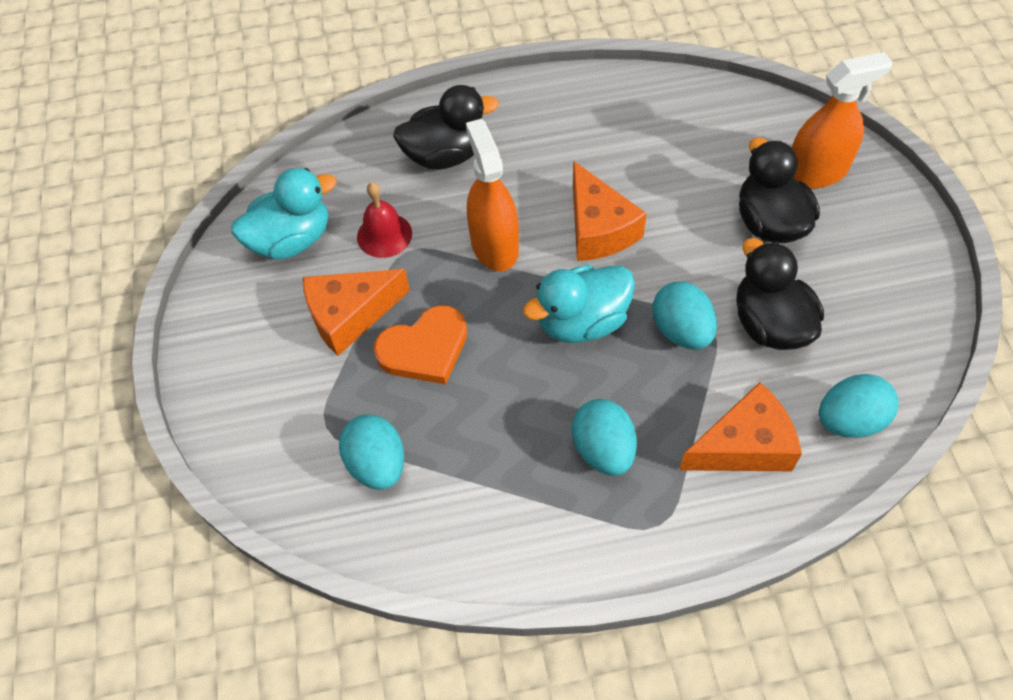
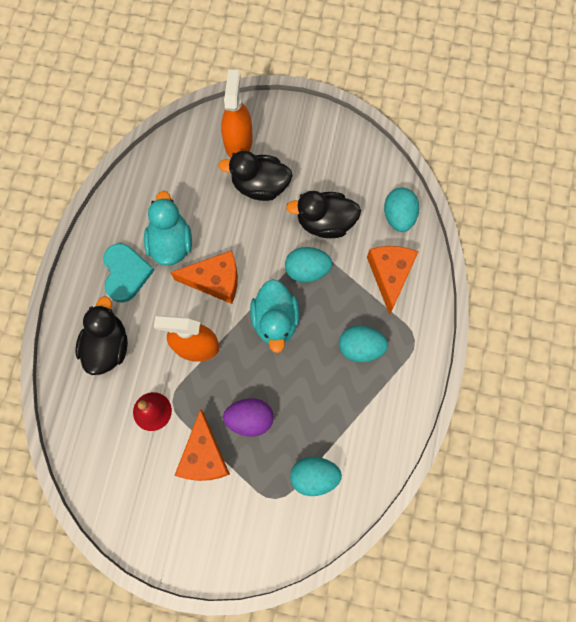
camera: 70 degrees left, 15 degrees up
(291, 240) = (124, 473): turquoise duck -> turquoise duck (170, 243)
(424, 349) = (250, 419): orange heart -> purple egg
(551, 133) = (126, 273): none -> turquoise heart

